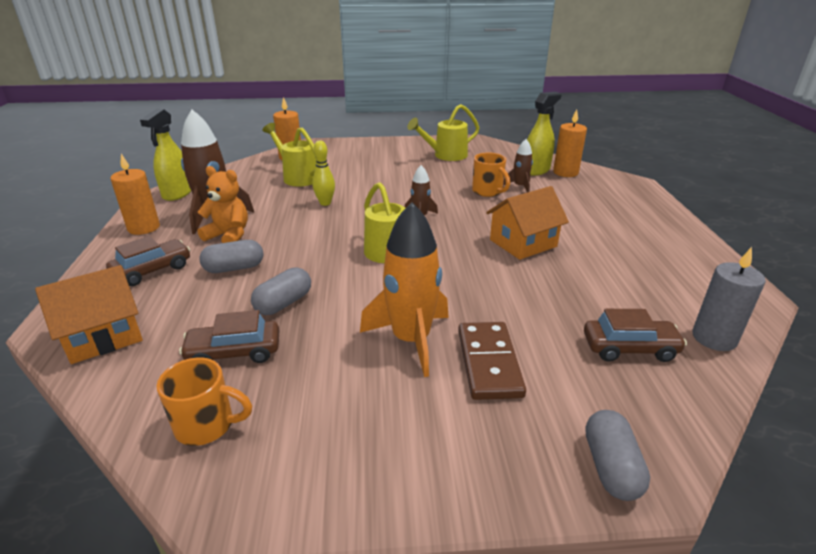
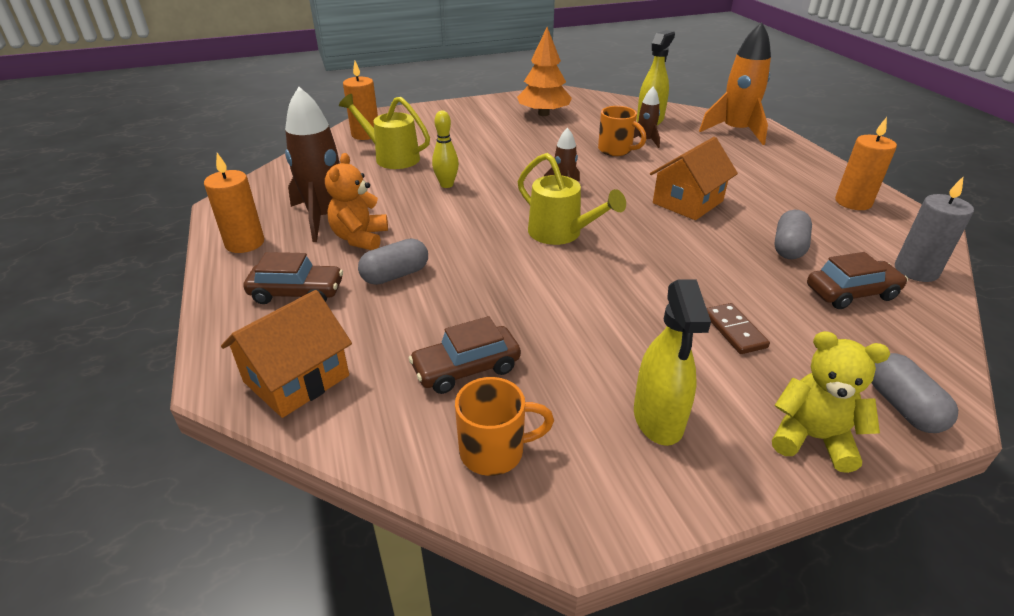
camera: 15 degrees left, 5 degrees up
(152, 270) = (297, 293): brown car -> brown car turned 60 degrees clockwise
(177, 193) = (256, 195): yellow spray bottle -> yellow spray bottle (658, 419)
(229, 235) = (360, 238): orange teddy bear -> orange teddy bear turned 90 degrees counterclockwise
(283, 303) = (482, 306): grey capsule -> grey capsule (788, 247)
(411, 340) = (644, 321): orange rocket -> orange rocket (735, 131)
(445, 155) = (543, 114): yellow watering can -> orange tree
(489, 363) = (734, 331): brown domino -> brown domino, size x0.62
(496, 477) = (812, 438): none -> yellow teddy bear
(565, 172) = (681, 120): orange candle -> orange candle (853, 202)

